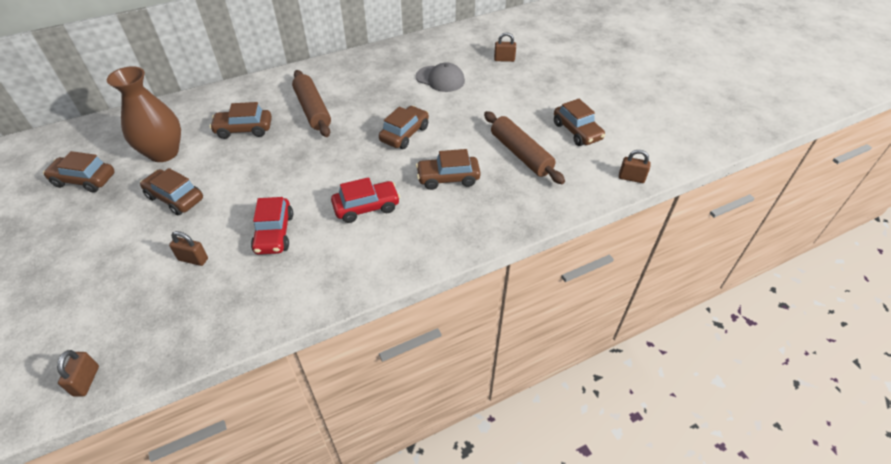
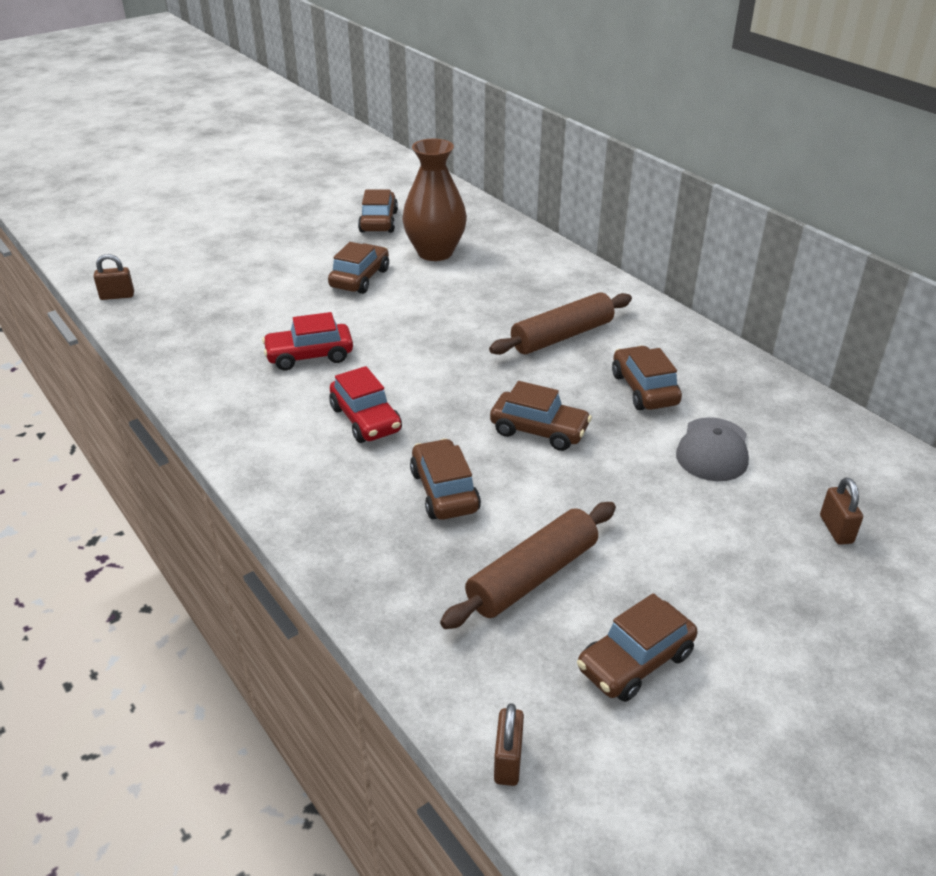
camera: 80 degrees right, 10 degrees down
(193, 259) = (266, 312): brown padlock -> none
(244, 129) = (497, 293): brown car -> brown car (644, 389)

